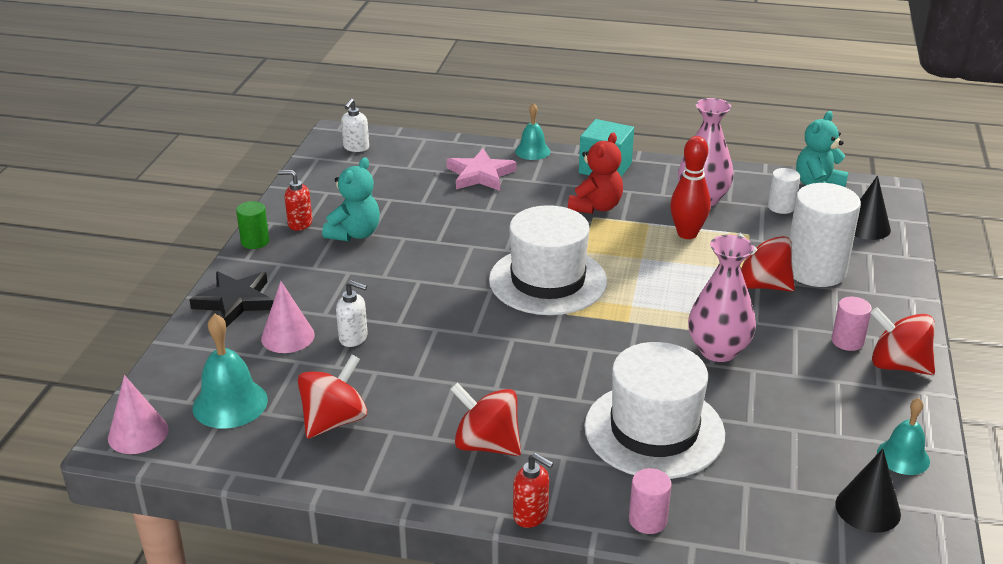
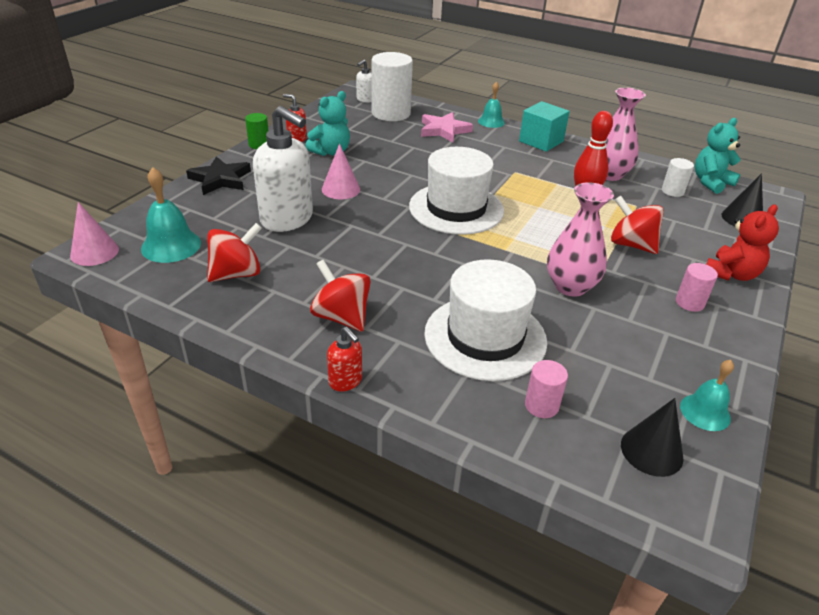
camera: 15 degrees right, 5 degrees up
(288, 336) = (241, 209): pink cone -> pink cone (341, 189)
(353, 338) = (287, 219): white soap dispenser -> white soap dispenser, size x2.16
(596, 207) = (520, 165): red teddy bear -> red teddy bear (731, 274)
(647, 520) = (442, 410): pink cylinder -> pink cylinder (541, 405)
(815, 270) = (683, 242): white cylinder -> white cylinder (391, 113)
(898, 365) = (729, 332): red spinning top -> none

